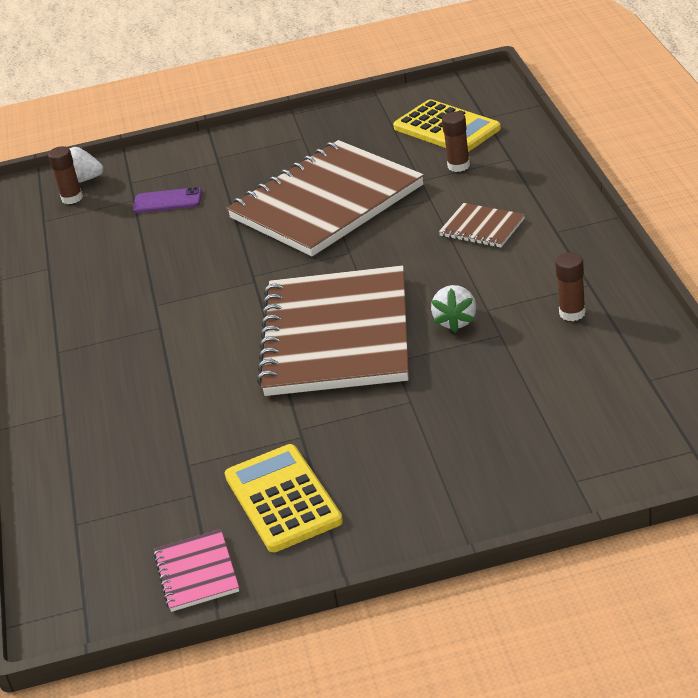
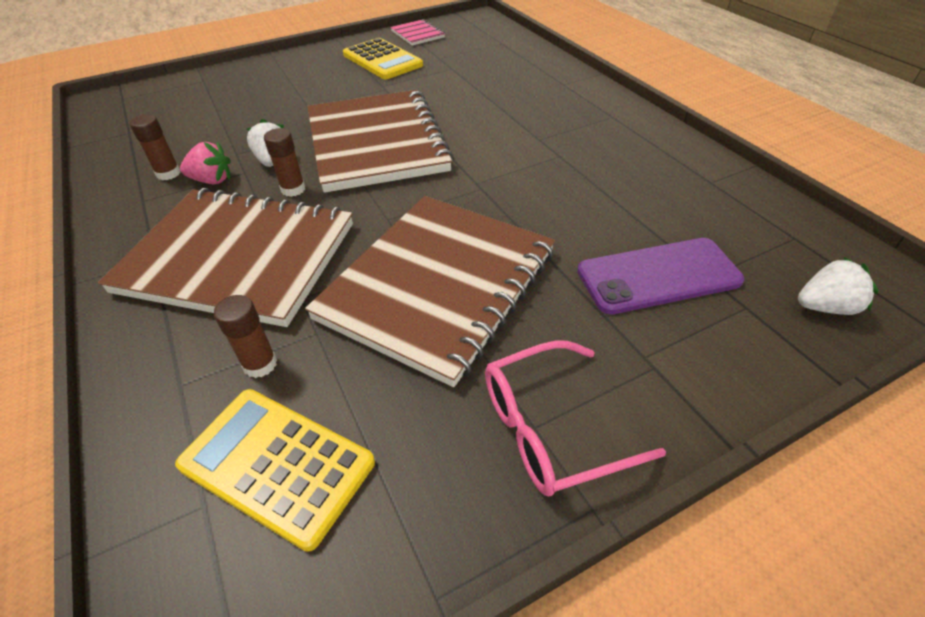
camera: 160 degrees right, 10 degrees up
(72, 198) = (800, 274): brown glue stick -> brown glue stick (293, 189)
(167, 201) = (658, 276): purple phone -> purple phone, size x1.68
(294, 137) = (551, 428): none -> pink glasses
(482, 228) = (238, 258): brown notebook -> brown notebook, size x2.38
(520, 301) = (212, 180): none -> pink strawberry

